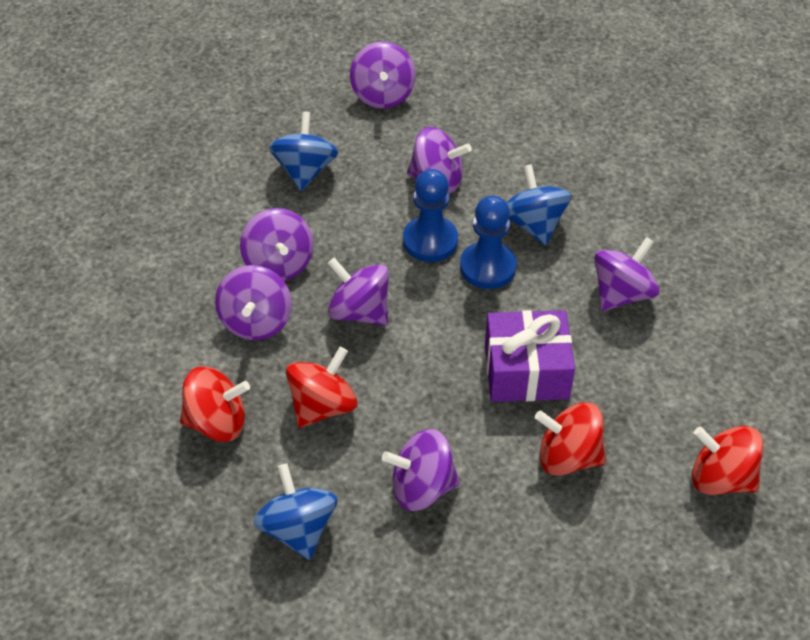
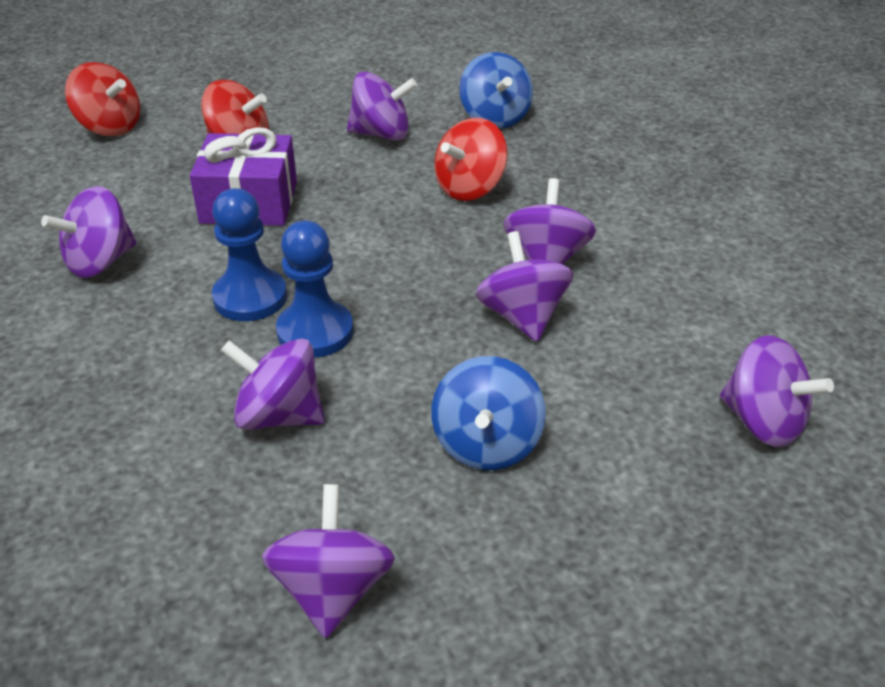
camera: 175 degrees left, 10 degrees down
(217, 422) = (578, 182): red spinning top -> none
(359, 311) = (422, 262): purple spinning top -> purple spinning top (763, 422)
(534, 224) = (164, 344): blue spinning top -> none

